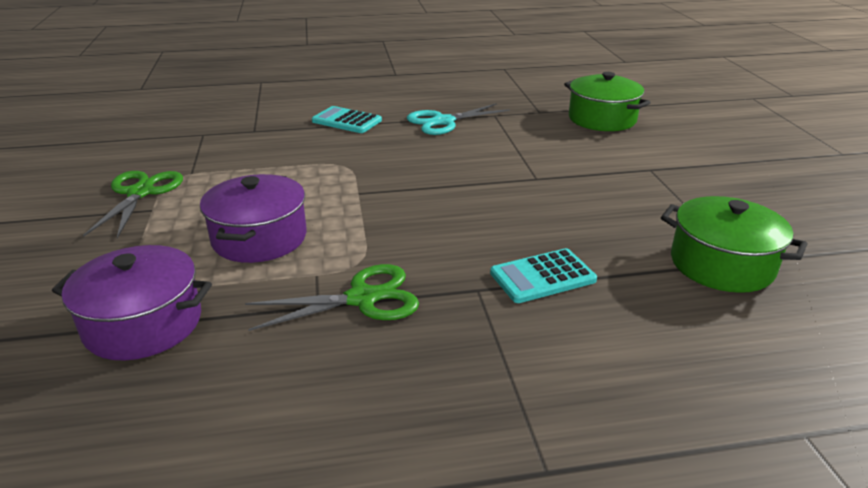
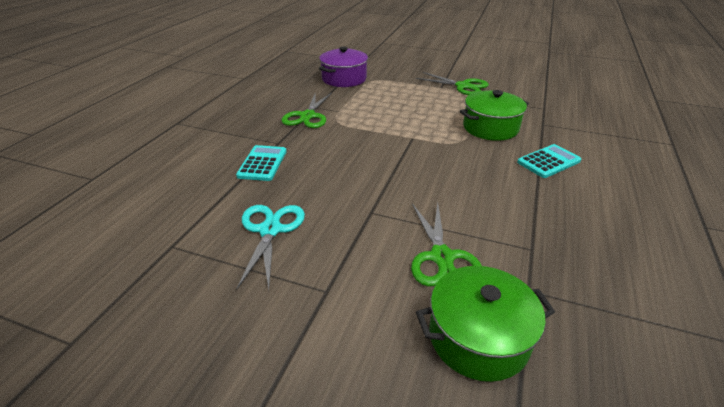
camera: 120 degrees right, 5 degrees up
(259, 238) = (386, 105): purple pot -> none
(443, 121) = (525, 209): turquoise scissors -> turquoise scissors (270, 230)
(549, 140) = (442, 257): none -> green scissors
(721, 264) = (182, 234): green pot -> green pot (490, 128)

